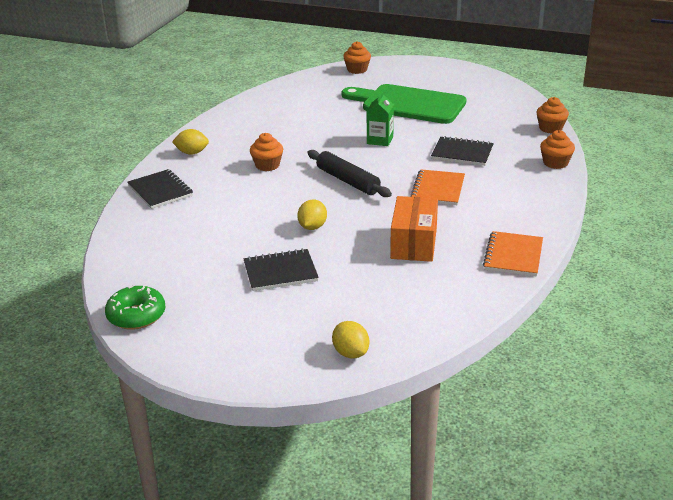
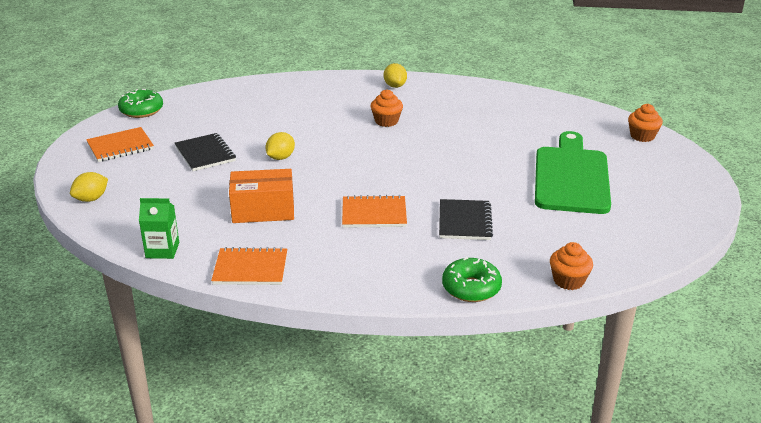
camera: 75 degrees right, 0 degrees up
(160, 191) = (322, 85): black notebook -> none
(228, 332) = (120, 146): none -> orange notebook
(312, 227) = (280, 157): yellow lemon -> yellow lemon turned 60 degrees counterclockwise
(347, 181) = (372, 163): black rolling pin -> none
(380, 140) = (469, 170): green carton -> green carton (162, 250)
(555, 163) = (471, 288): orange cupcake -> green donut

